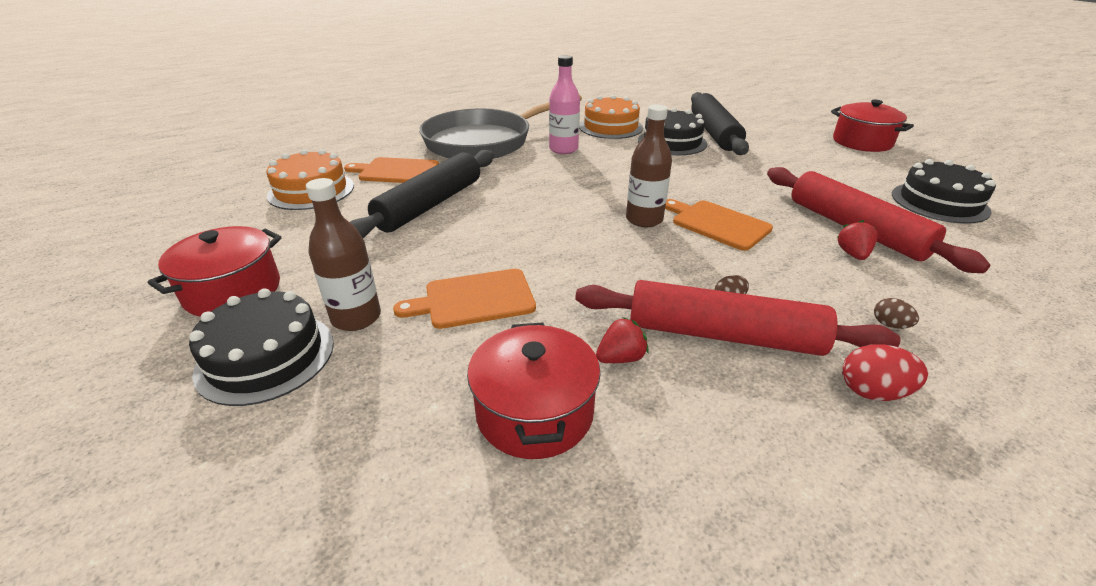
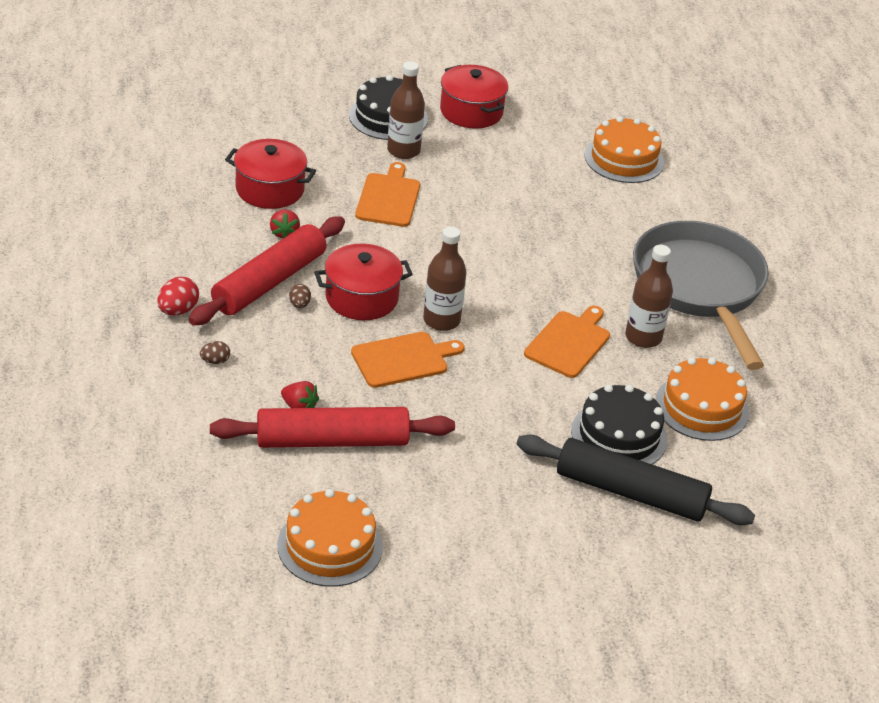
camera: 110 degrees right, 5 degrees up
(396, 171) = (643, 211): orange cutting board -> orange cutting board (569, 342)
(430, 205) = (552, 213): black rolling pin -> none
(563, 149) = (643, 337): pink bottle -> brown bottle
(862, 142) = (516, 621): red pot -> red pot (362, 298)
(939, 202) = (330, 546): black cake -> orange cake

